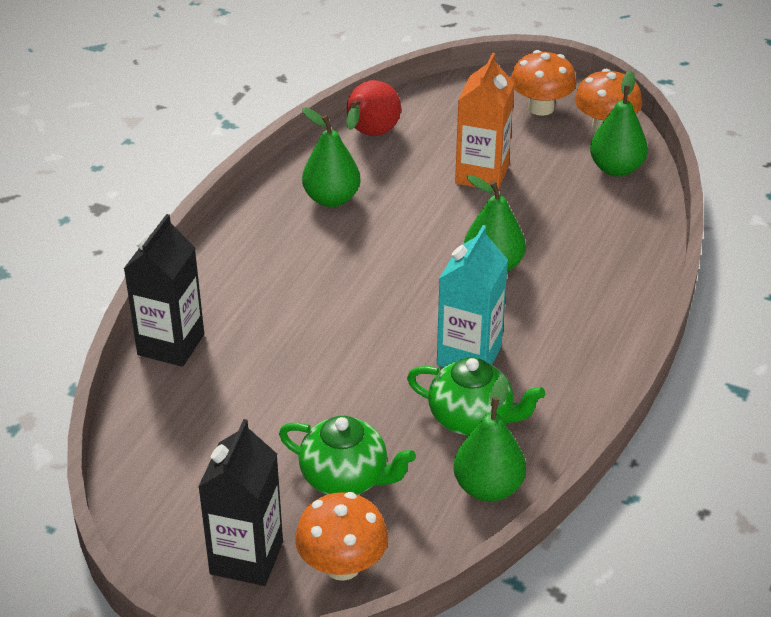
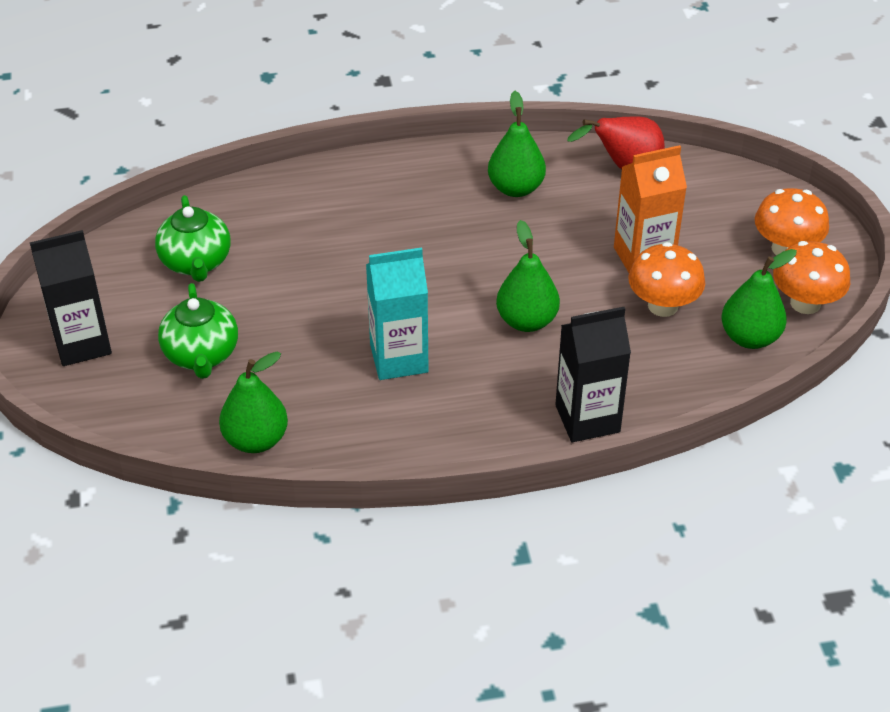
camera: 55 degrees right, 5 degrees up
(171, 345) = (263, 194): black carton -> black carton (587, 418)
(342, 565) = (112, 397): orange mushroom -> orange mushroom (663, 306)
(472, 418) = (326, 394): green teapot -> green teapot (196, 263)

